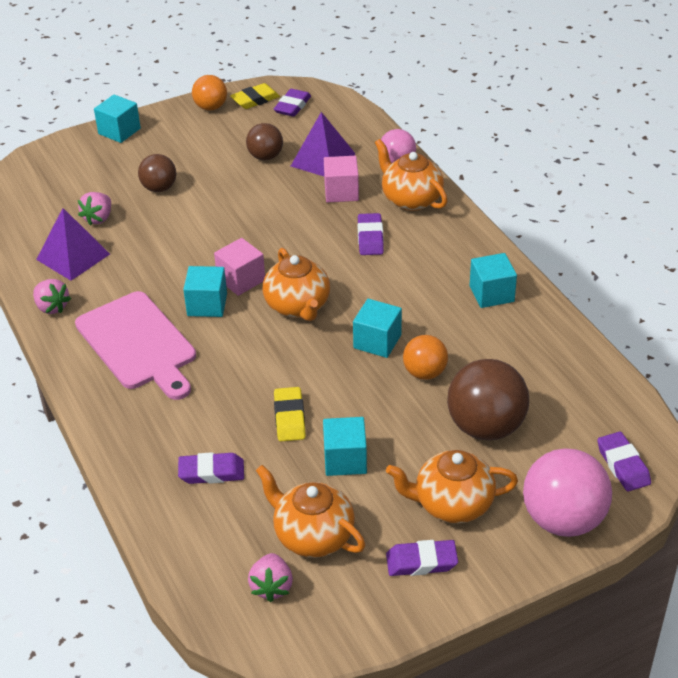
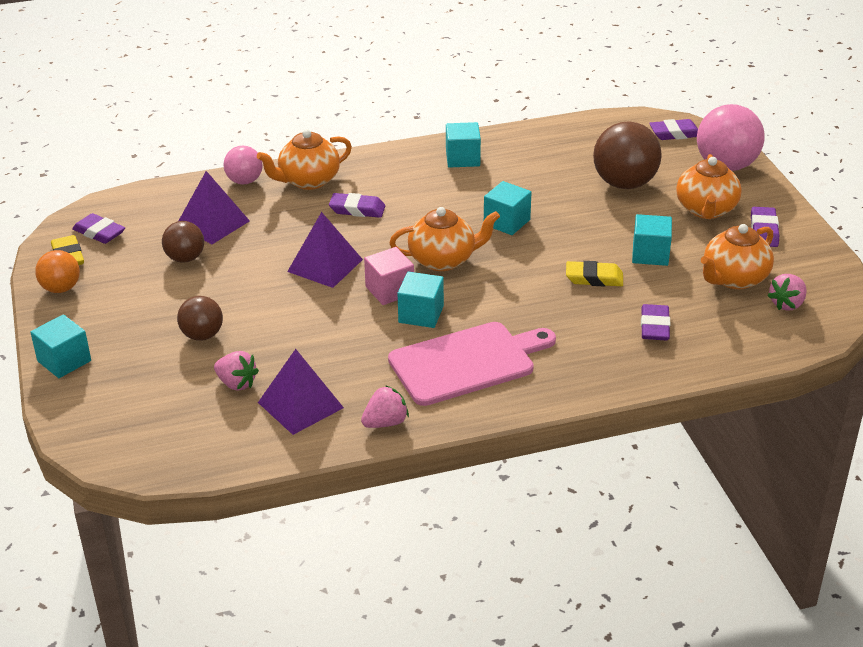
camera: 80 degrees left, 5 degrees down
(271, 587) = (787, 304): pink strawberry -> pink strawberry turned 120 degrees clockwise
(272, 234) = (325, 265): none -> purple pyramid
(341, 192) = (275, 218): pink cube -> none
(424, 373) = (554, 203): orange ball -> none

